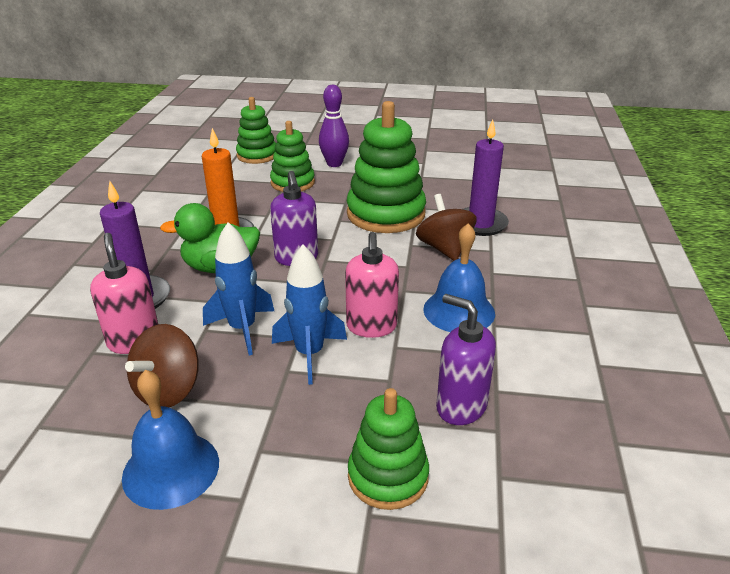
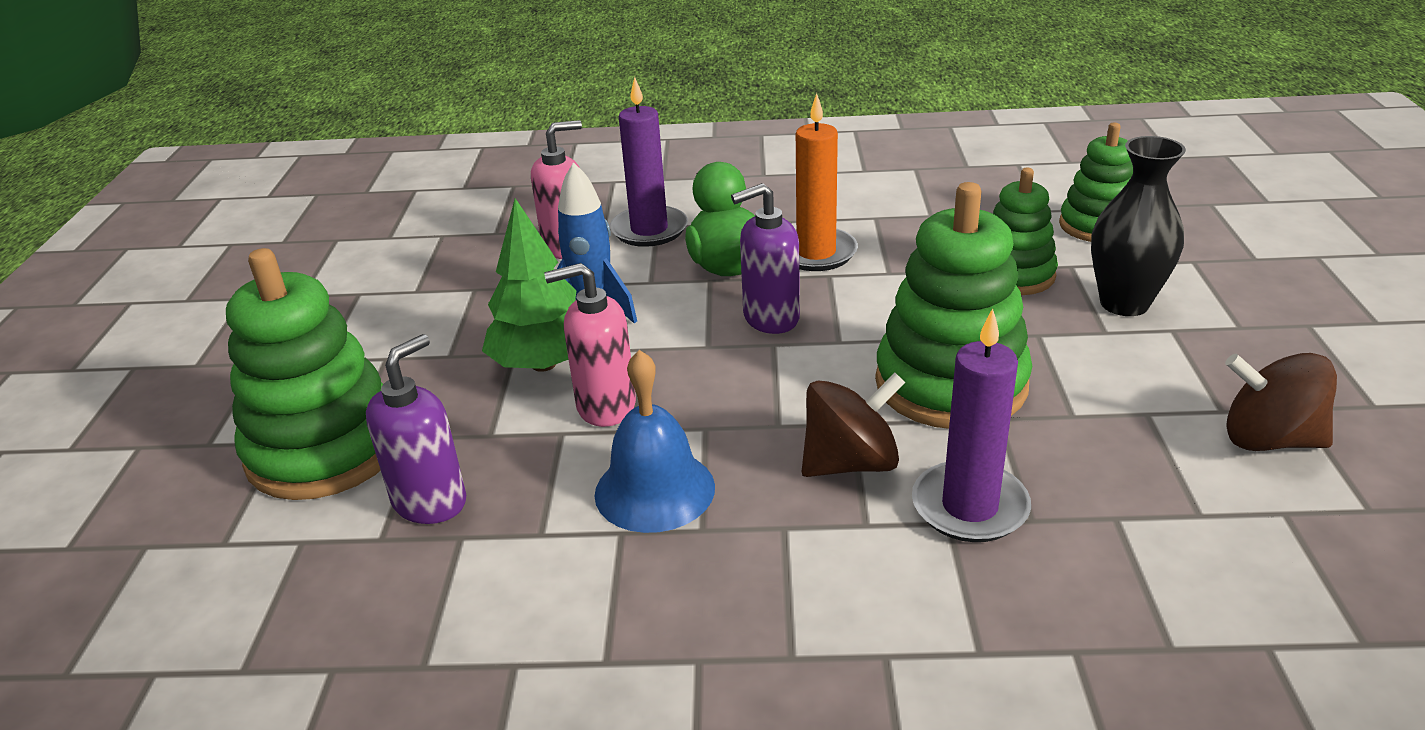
camera: 85 degrees right, 0 degrees up
(168, 390) = (484, 286): brown spinning top -> brown spinning top (1269, 440)
(171, 469) = (371, 313): blue bell -> none
(309, 354) = (544, 364): blue rocket -> green tree
(334, 164) = (1124, 303): purple bowling pin -> black vase
(388, 476) = (325, 449): green stacking toy -> green stacking toy, size x1.64

